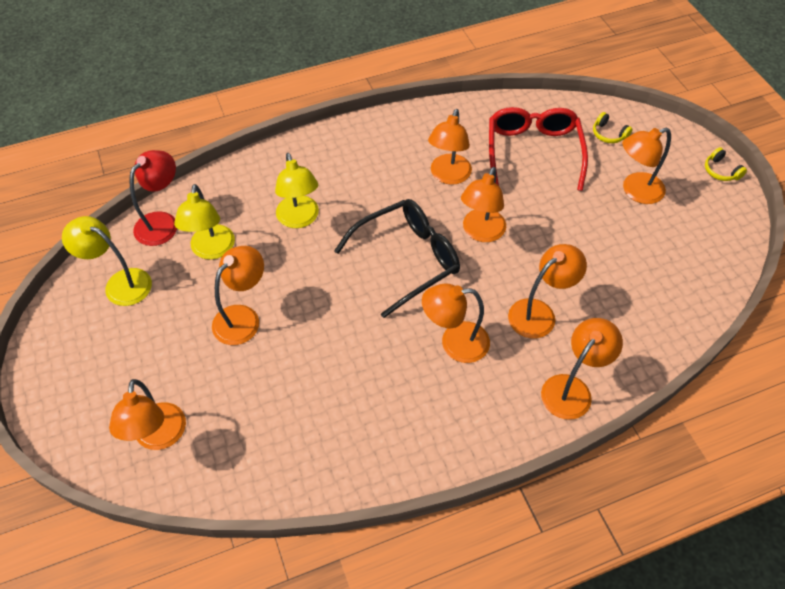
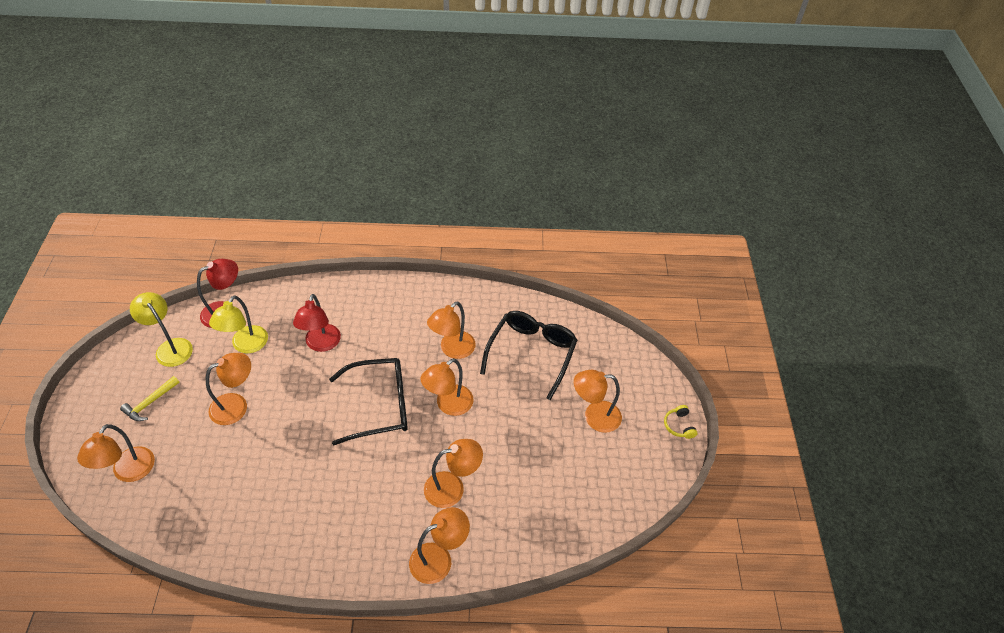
camera: 20 degrees right, 5 degrees down
(135, 352) = (150, 403): none -> yellow hammer
(299, 219) = (321, 344): yellow lamp -> red lamp
(454, 343) = (373, 486): orange lamp -> none
(533, 152) = (531, 353): red glasses -> black glasses
(608, 134) = (603, 360): yellow headphones -> none

